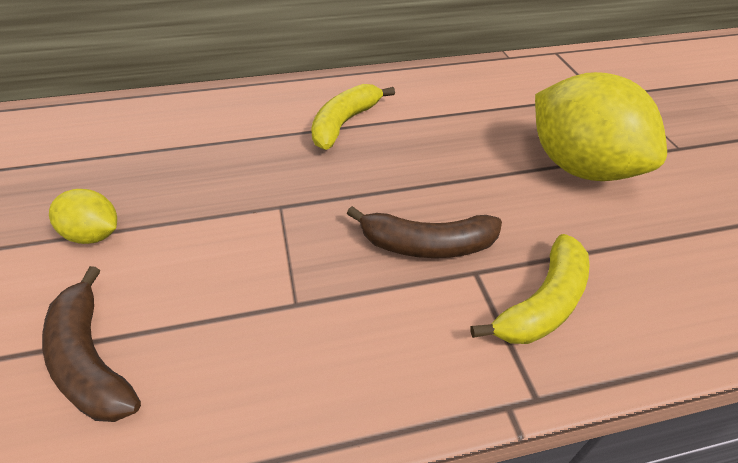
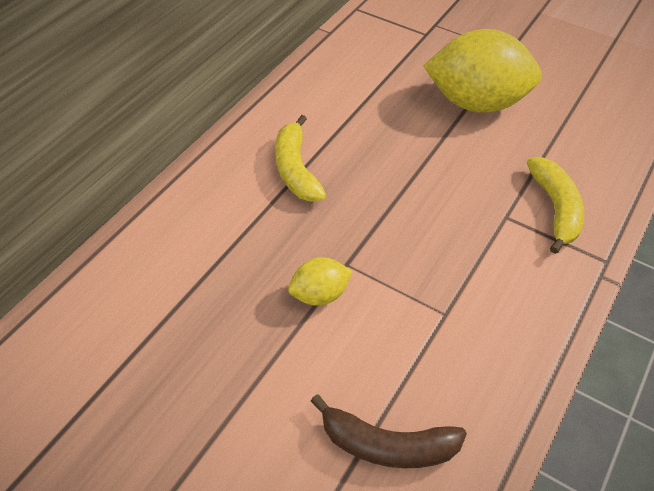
camera: 45 degrees left, 5 degrees up
(94, 235) = (255, 386): yellow lemon -> yellow lemon (319, 294)
(426, 245) = (463, 220): brown banana -> none

